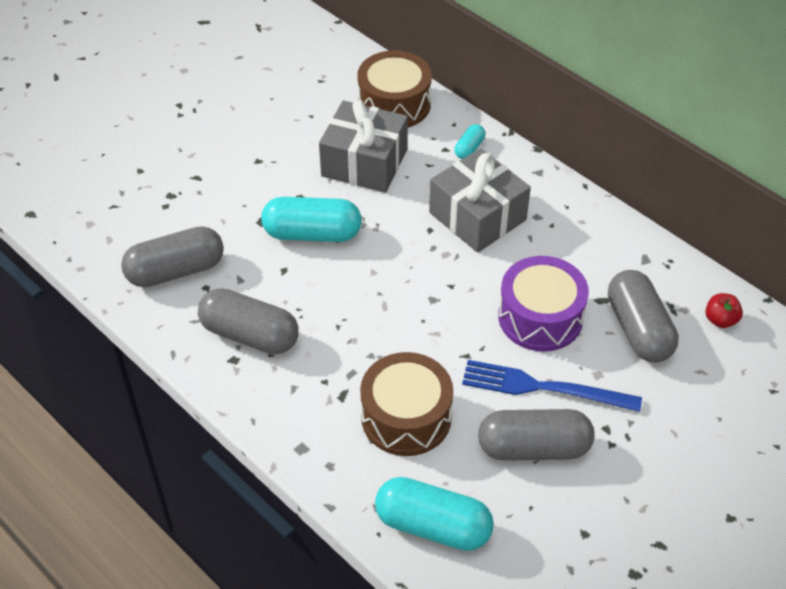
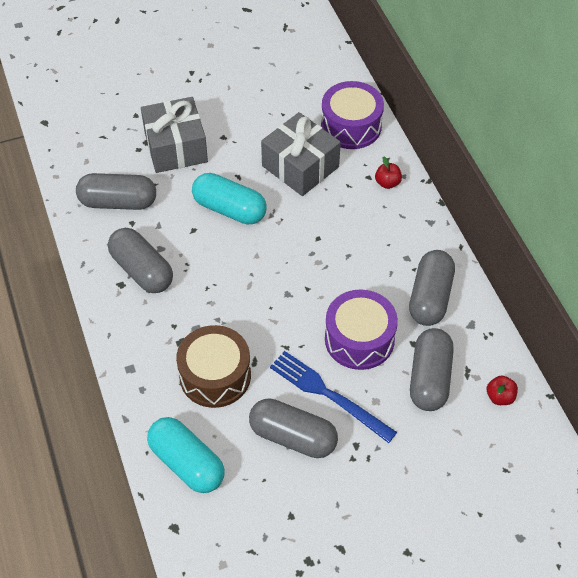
camera: 25 degrees right, 5 degrees up
(394, 104) = (351, 126): brown drum -> purple drum
(469, 148) = (387, 183): turquoise capsule -> red apple
(477, 216) = (360, 241): grey gift -> grey gift (176, 147)
(586, 247) = (430, 297): none -> grey capsule

